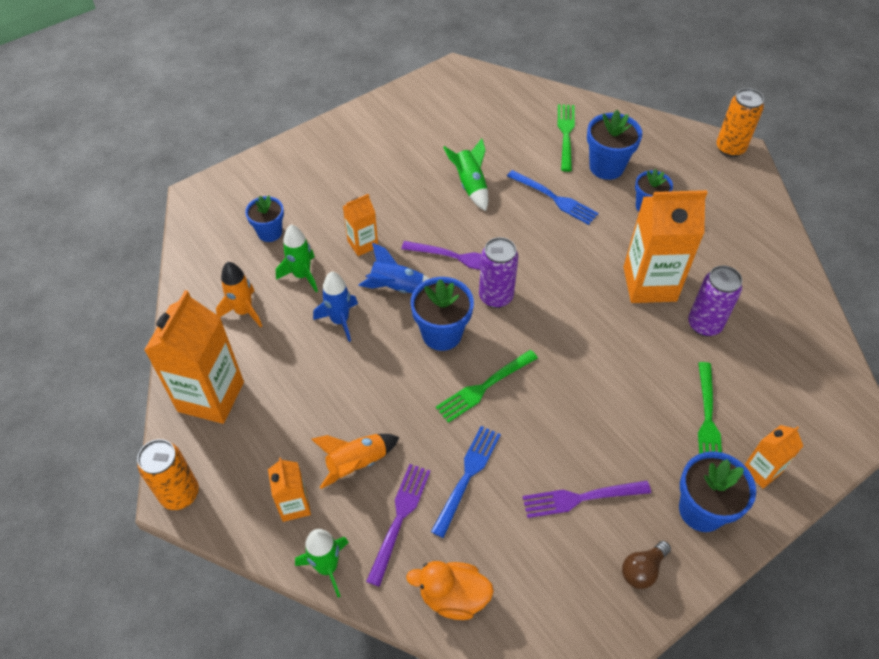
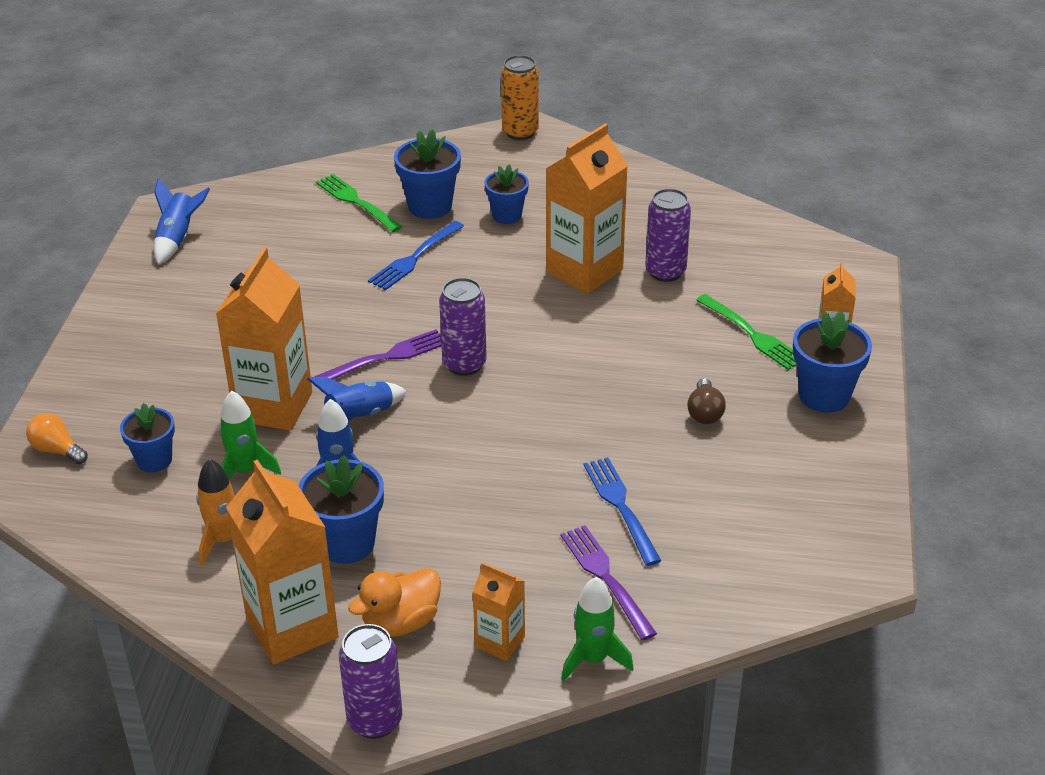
camera: 45 degrees left, 15 degrees down
(180, 494) = (375, 720): orange can -> purple can
(236, 190) = (57, 450): none -> orange light bulb
(357, 463) = (512, 569): orange rocket -> none
(362, 244) = (273, 406): orange carton -> orange carton, size x1.93
(440, 94) = (178, 238): none -> blue rocket
(442, 334) = (453, 424): blue flower pot -> blue flower pot (346, 543)
(453, 597) = (723, 593): orange duck -> orange duck (401, 622)
(470, 185) = (317, 294): green rocket -> none
(484, 387) = (547, 435): green fork -> none
(554, 198) = (415, 258): blue fork -> blue fork turned 135 degrees clockwise
(581, 498) = (729, 453): purple fork -> none
(642, 570) = (834, 464): brown light bulb -> brown light bulb (704, 412)

